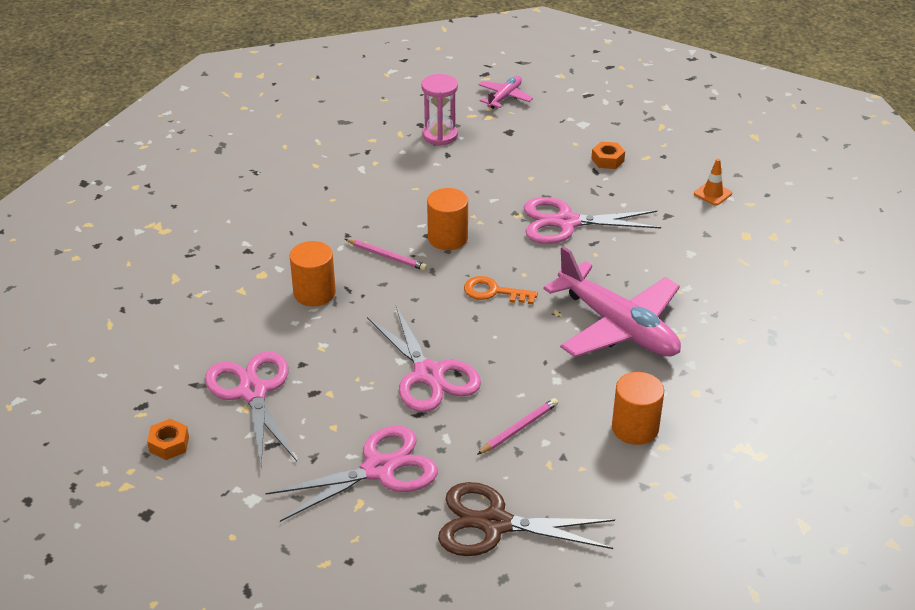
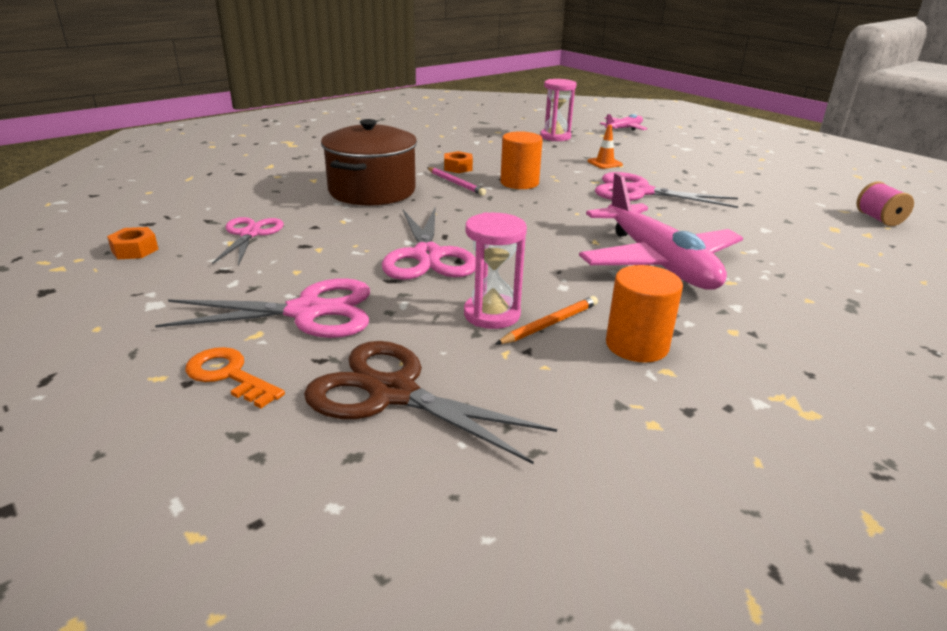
camera: 20 degrees right, 10 degrees down
(252, 392) = (250, 234): pink scissors -> pink scissors, size x0.65
(314, 293) = (372, 191): orange cylinder -> brown pot
(494, 292) = (539, 218): orange key -> orange key (229, 375)
(519, 428) = (492, 314): pink pencil -> pink hourglass
(566, 425) = (550, 324): none -> orange pencil
(607, 160) = (700, 167): orange nut -> orange nut (458, 167)
(712, 193) = (803, 199): orange traffic cone -> orange traffic cone (604, 163)
(779, 209) = (878, 219): none -> pink spool

